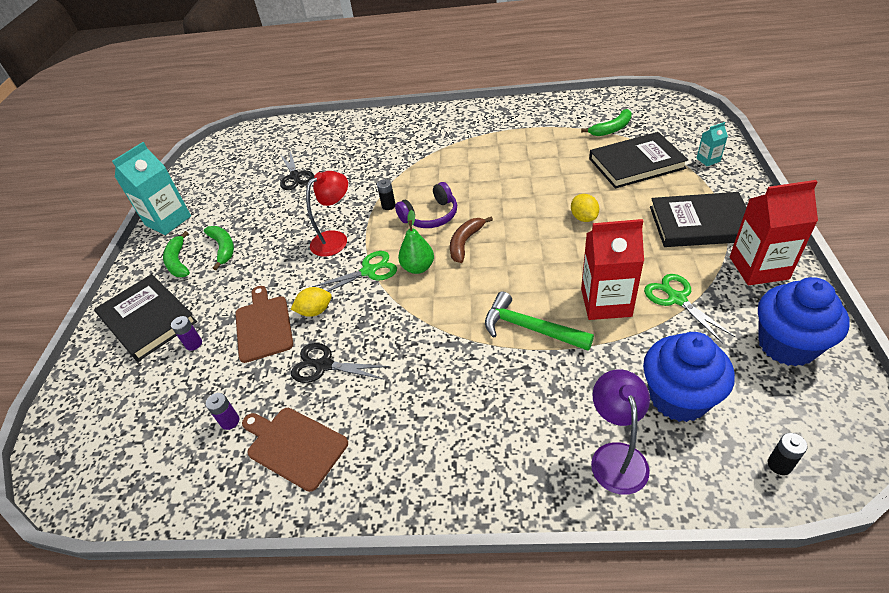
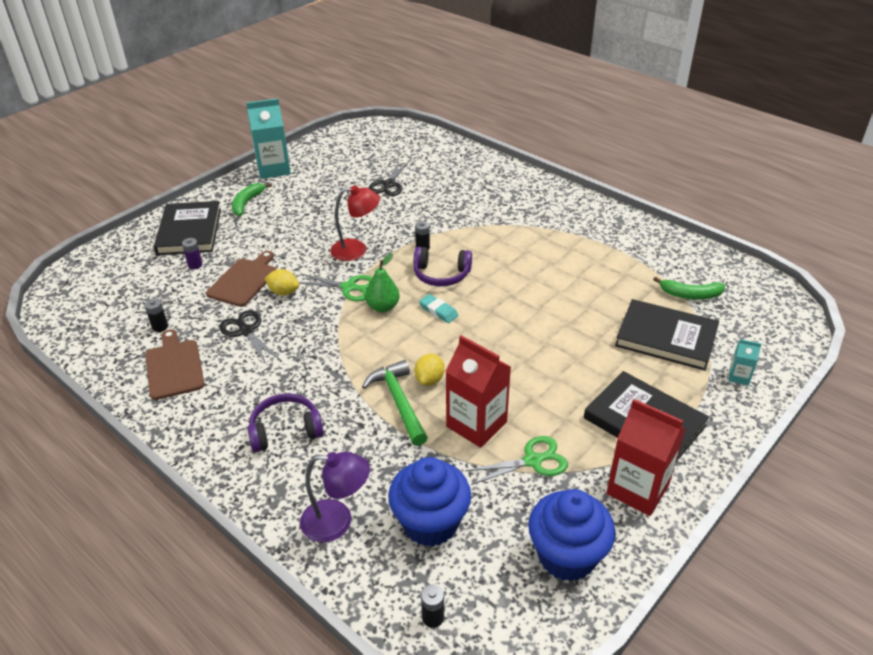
camera: 35 degrees right, 5 degrees down
(223, 248) = (282, 211): green banana -> none
(230, 421) = (160, 327): purple battery -> black battery
(465, 243) = (438, 311): brown banana -> turquoise eraser
(473, 419) = (285, 430): none -> purple headphones
(583, 218) = (553, 352): yellow lemon -> yellow lemon (429, 380)
(616, 456) = (337, 522): purple lamp -> purple lamp turned 60 degrees clockwise
(676, 298) = (533, 460): green scissors -> green scissors turned 60 degrees clockwise

